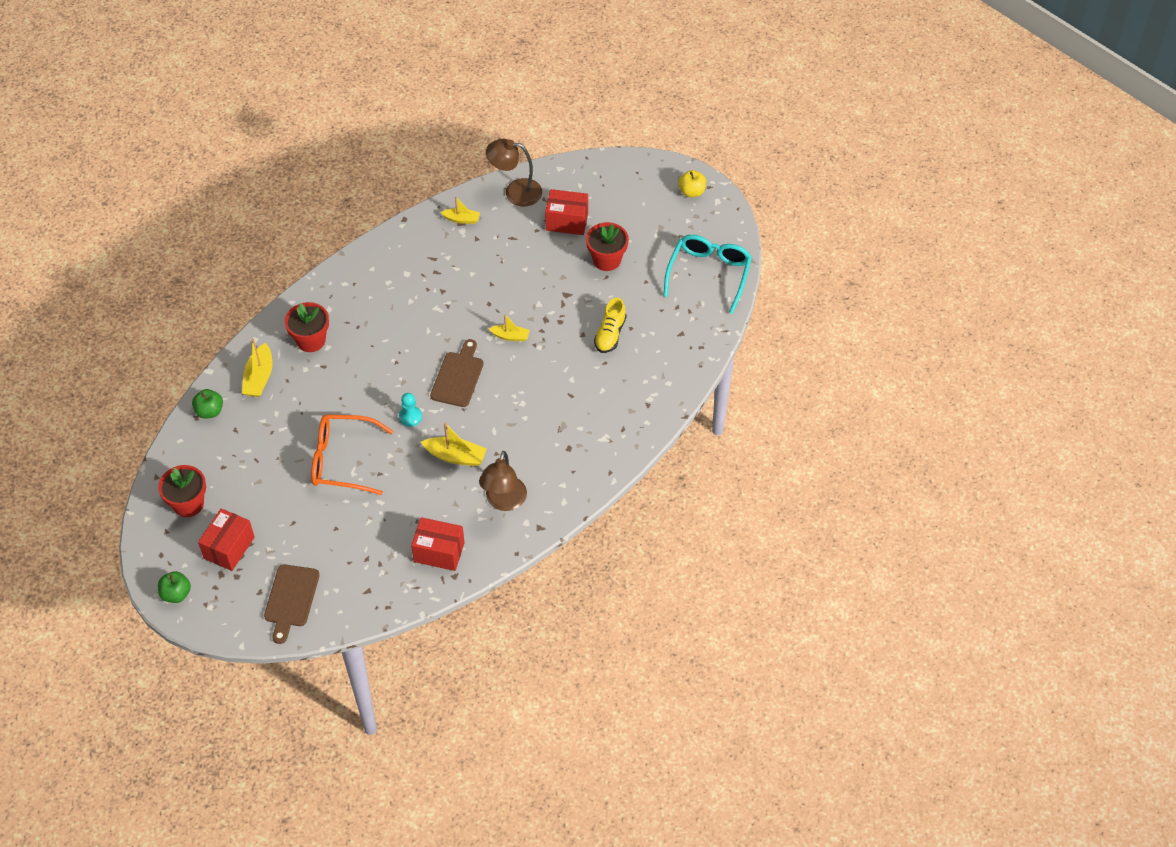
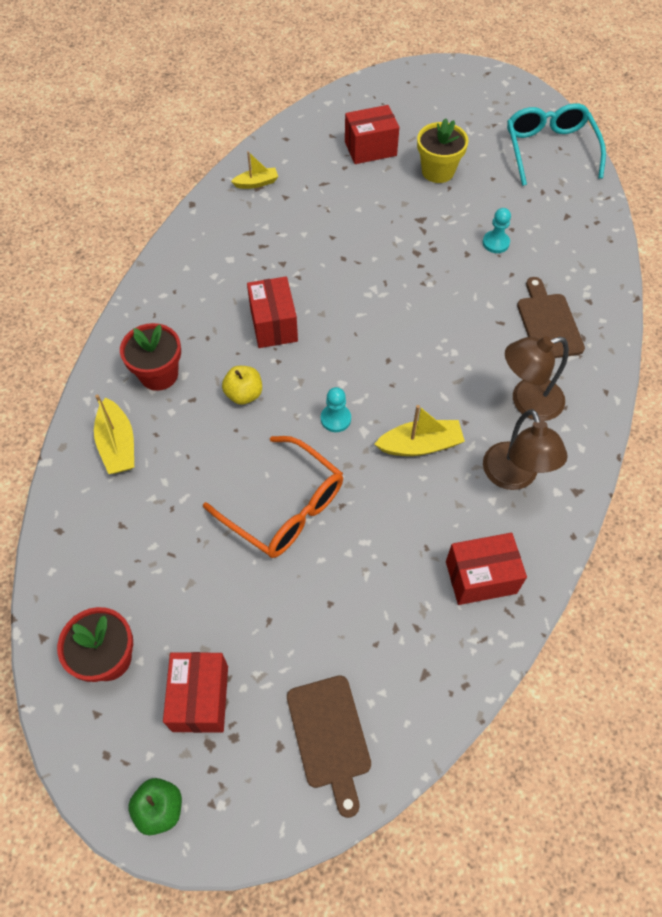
camera: 25 degrees left, 5 degrees up
(210, 411) = (73, 514): green apple -> none
(342, 460) = (285, 507): orange glasses -> orange glasses turned 120 degrees counterclockwise
(408, 335) = (273, 325): none -> red box
(458, 377) = (361, 350): brown cutting board -> brown cutting board (548, 323)
(510, 336) = (390, 284): yellow boat -> none
(515, 192) = (297, 138): brown lamp -> brown lamp (527, 402)
(606, 260) = (438, 171): red flower pot -> yellow flower pot
(610, 334) = (495, 243): yellow shoe -> turquoise pawn
(692, 192) = (474, 82): yellow apple -> yellow apple (244, 394)

